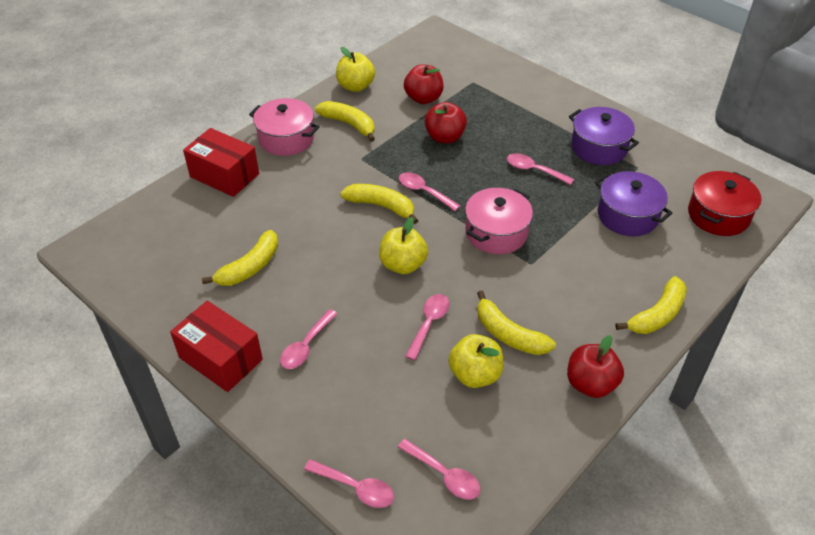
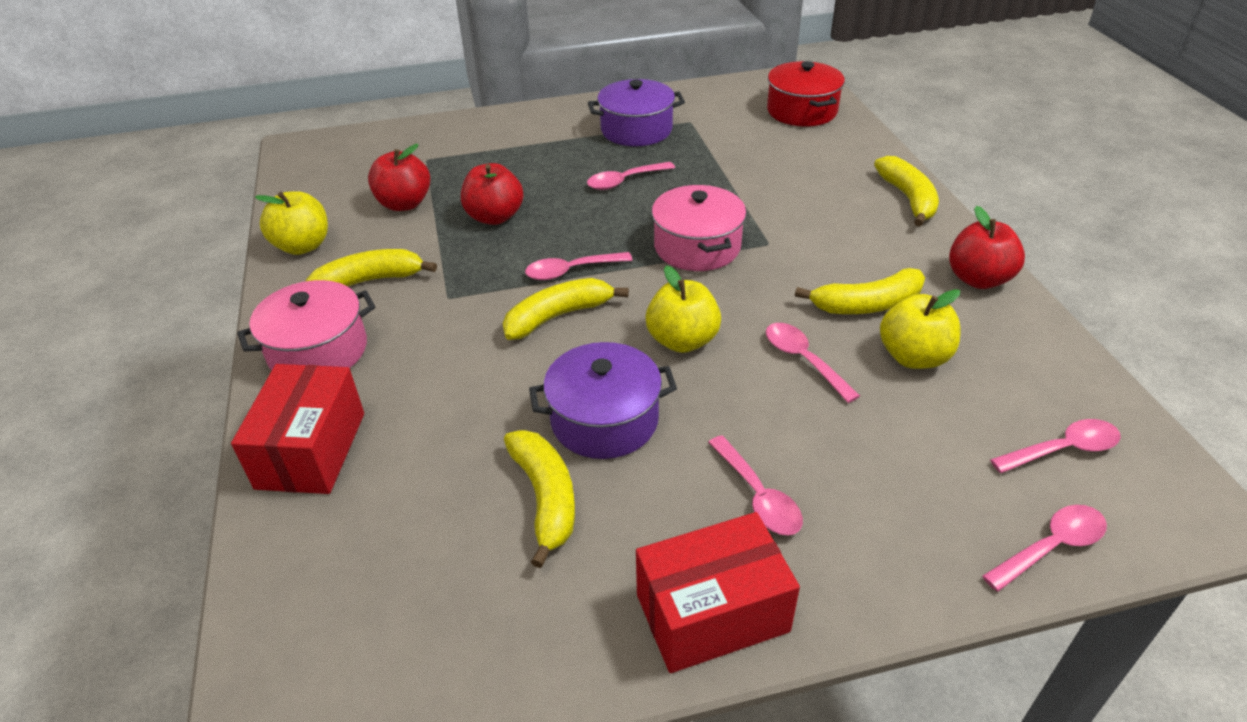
camera: 55 degrees left, 5 degrees down
(224, 175) = (311, 450): red box -> red box turned 60 degrees counterclockwise
(627, 215) = (754, 156): purple pot -> purple pot (604, 420)

